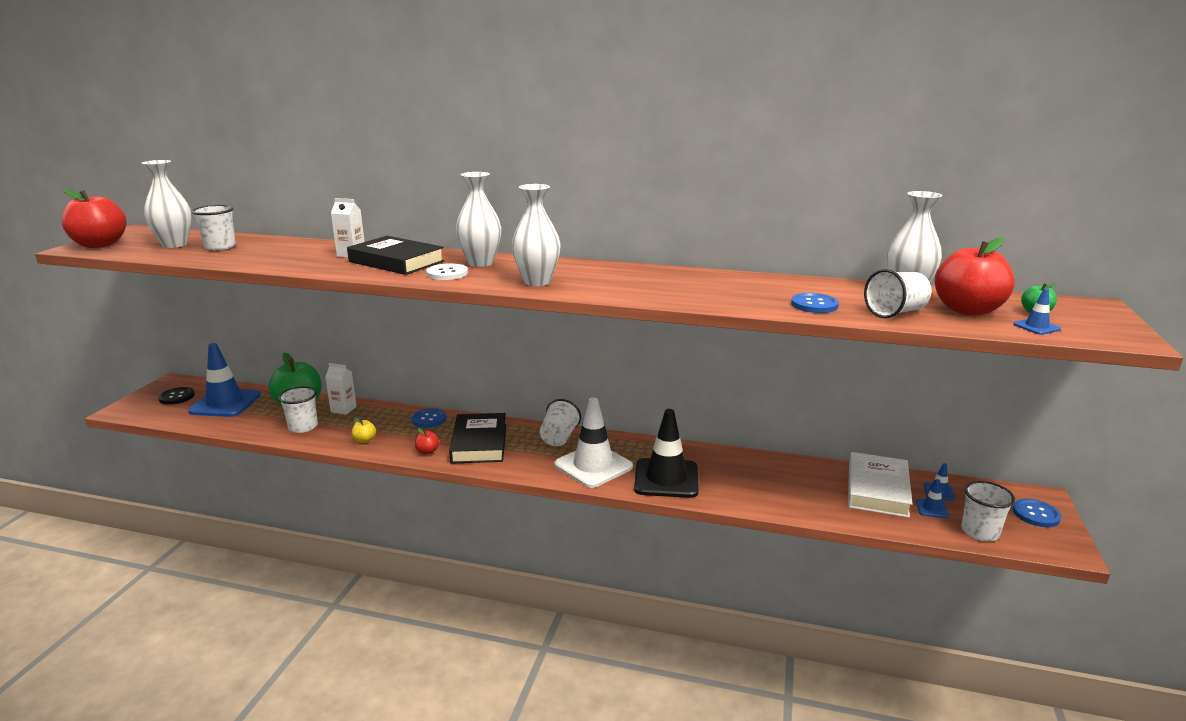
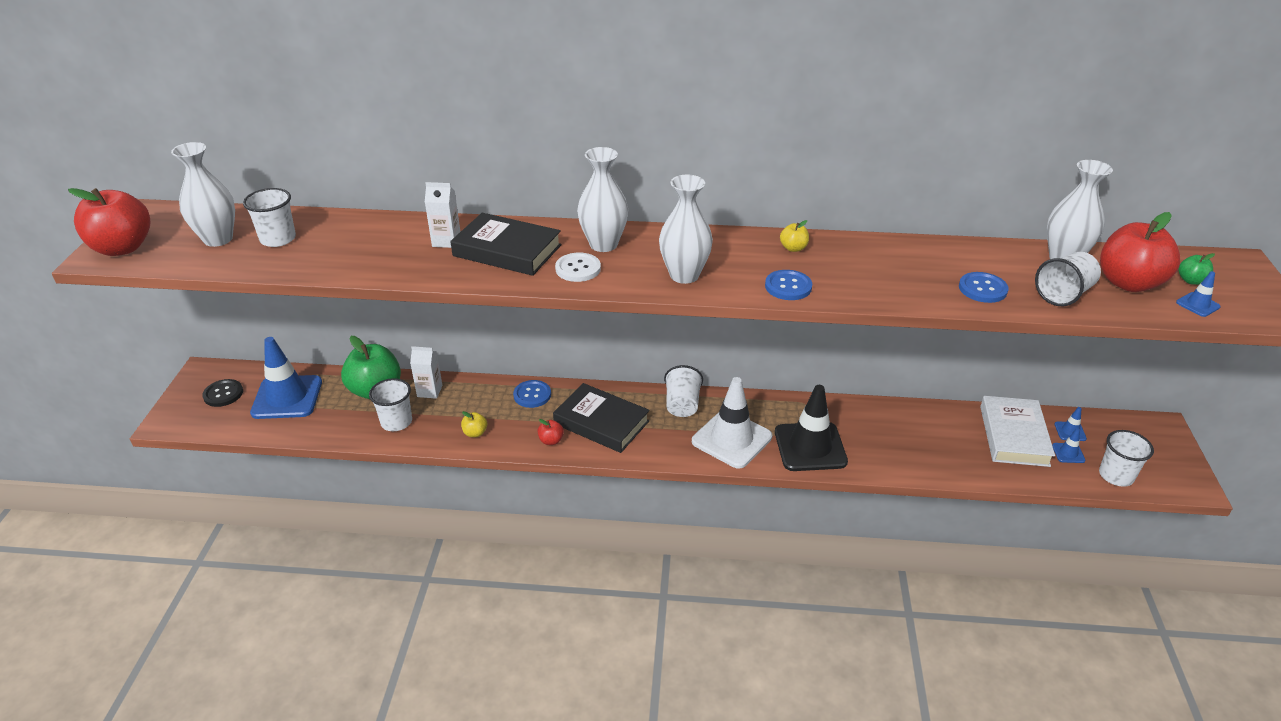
camera: 10 degrees left, 15 degrees up
(479, 443) = (601, 422): black book -> black book turned 45 degrees counterclockwise
(647, 273) = (793, 248): none -> yellow apple
(1036, 514) = (1160, 448): blue button -> blue button (788, 286)

